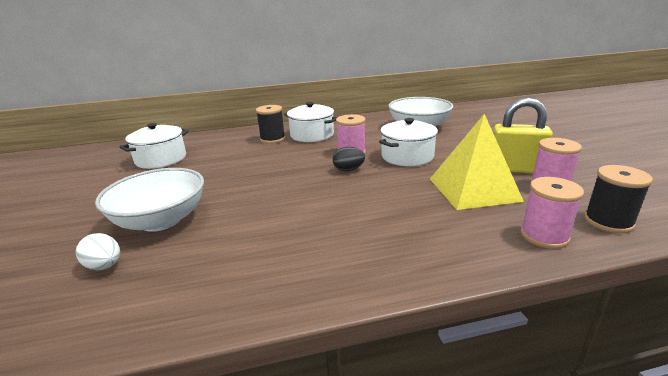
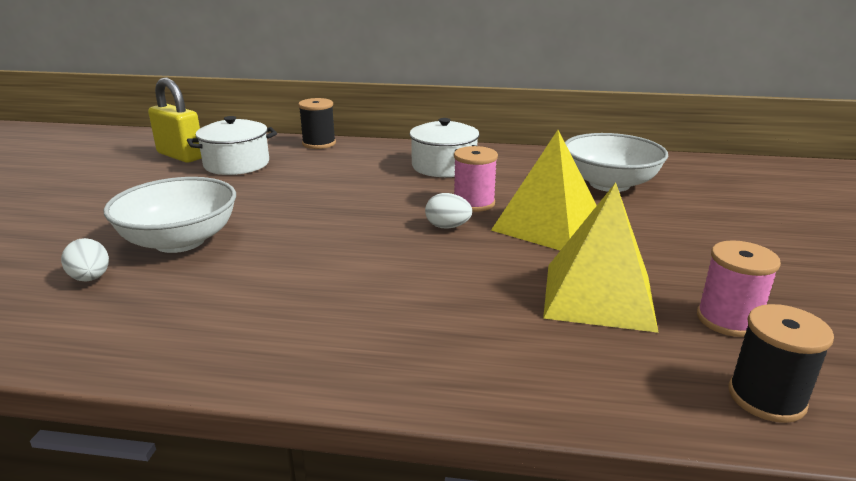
camera: 20 degrees right, 0 degrees up
(272, 139) = (387, 162): black spool -> black spool (319, 143)
(348, 170) = (447, 227): black egg -> white egg
(407, 156) = (548, 225): white pot -> yellow pyramid
(514, 169) = (697, 281): yellow padlock -> yellow padlock (181, 156)
(544, 236) = (635, 389): pink spool -> none

